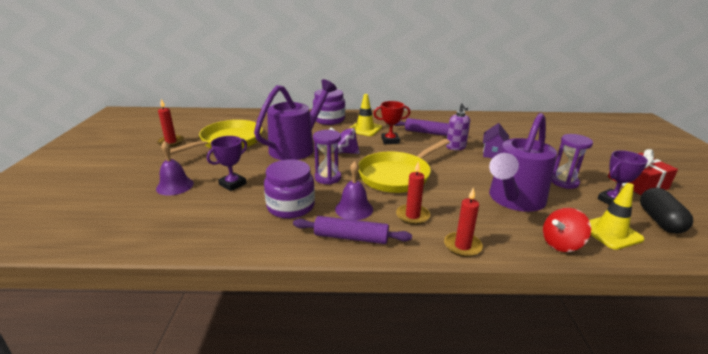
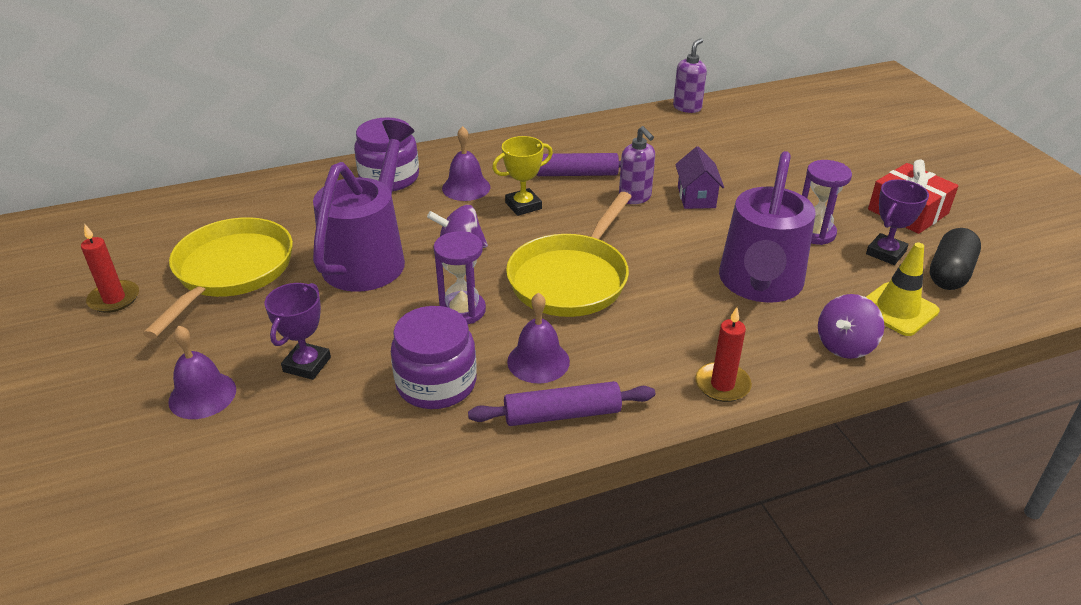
camera: 20 degrees left, 10 degrees up
(365, 129) = (466, 187): yellow traffic cone -> purple bell
(390, 141) = (523, 206): red trophy -> yellow trophy
(412, 216) = (631, 351): red candle -> none
(507, 115) = (687, 107): none -> purple soap dispenser
(561, 244) = (844, 346): red spinning top -> purple spinning top
(659, 221) = (949, 273): black capsule -> black capsule turned 45 degrees clockwise

